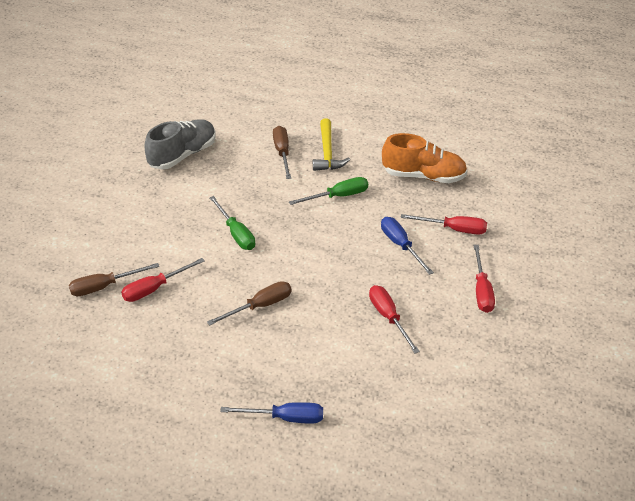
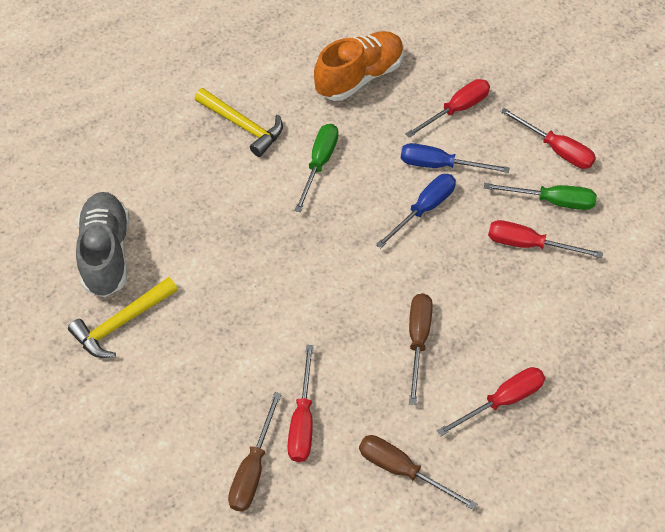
camera: 50 degrees left, 15 degrees up
(144, 186) = (121, 323): none -> yellow hammer
(236, 233) = (288, 289): green screwdriver -> green screwdriver (551, 201)
(256, 367) = (502, 401): none -> red screwdriver
(282, 153) = (202, 163): brown screwdriver -> brown screwdriver (402, 470)
(285, 418) = (590, 422): blue screwdriver -> blue screwdriver (424, 209)

